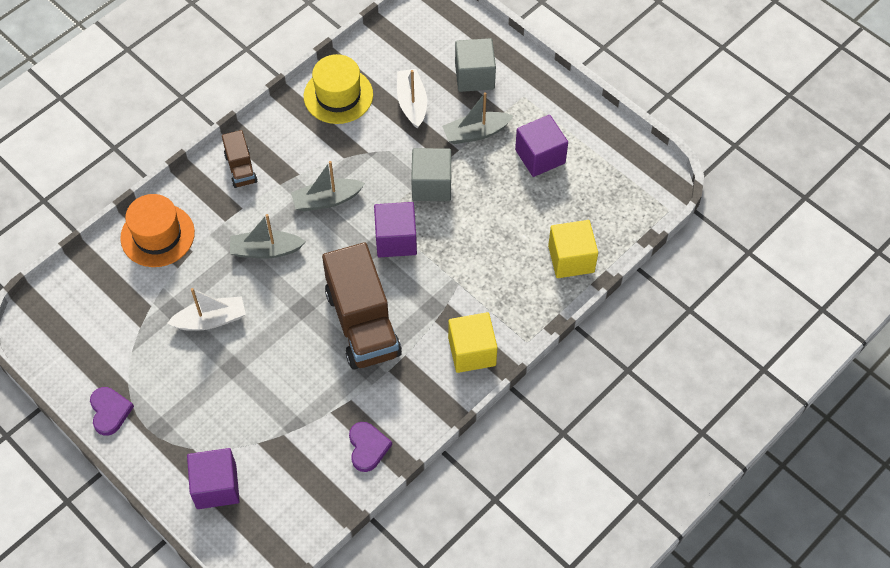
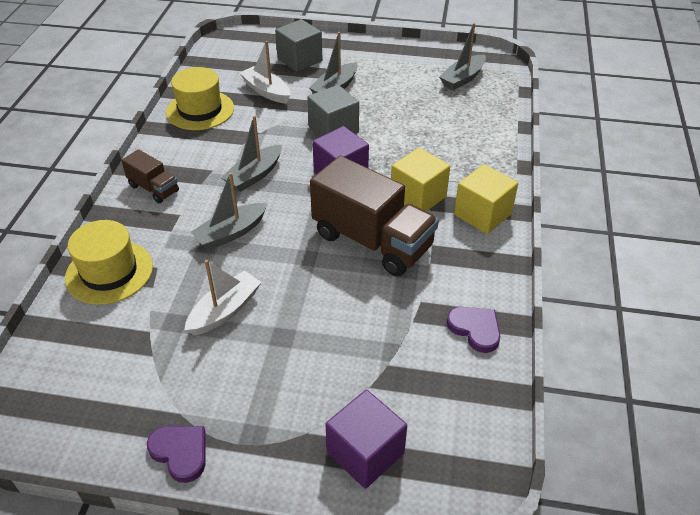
camera: 35 degrees left, 15 degrees down
(157, 235) = (109, 272): orange hat -> yellow hat
(540, 156) = (397, 81): purple cube -> none
(571, 259) = (487, 125): yellow cube -> yellow cube (418, 197)
(606, 188) = (463, 78): none -> grey boat

